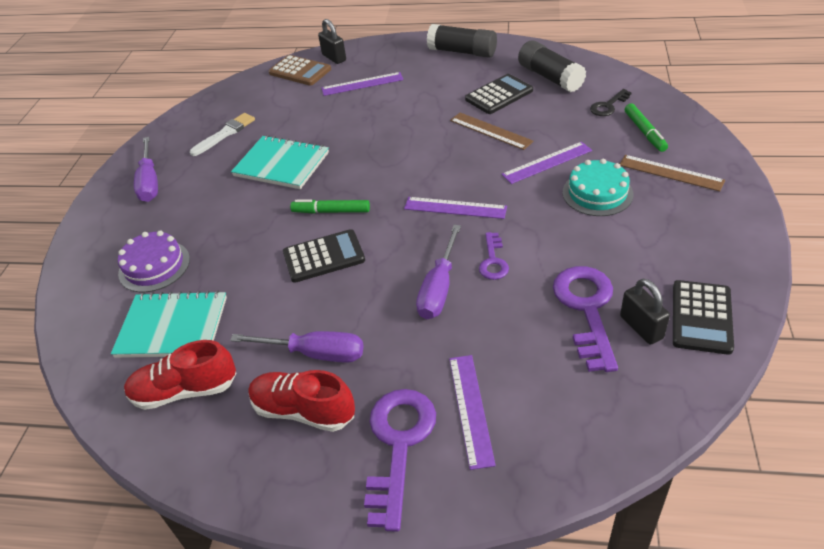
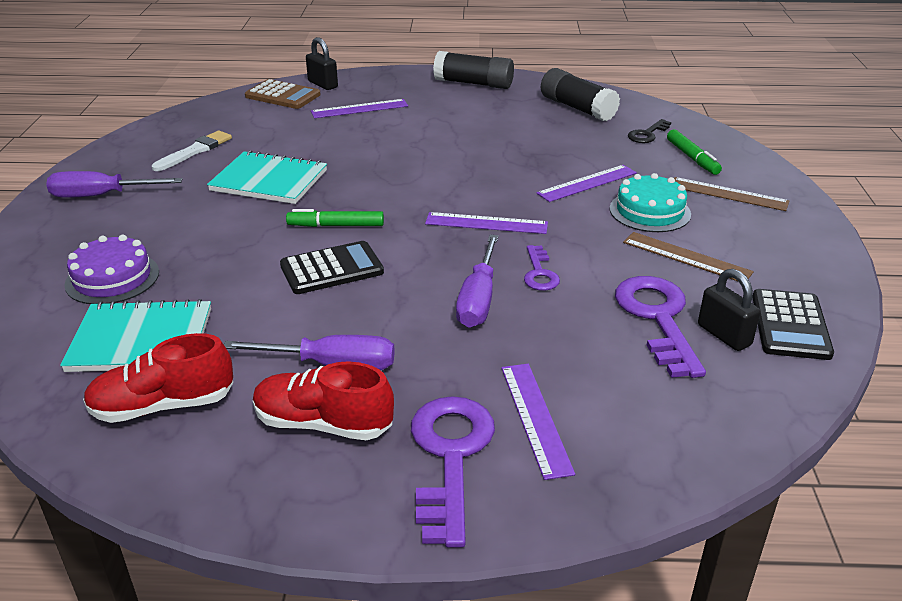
camera: 10 degrees left, 10 degrees down
(150, 182) = (101, 196): purple screwdriver -> purple screwdriver turned 105 degrees clockwise
(490, 131) = (517, 154): brown ruler -> brown ruler (686, 257)
(499, 95) = (522, 122): black calculator -> none

